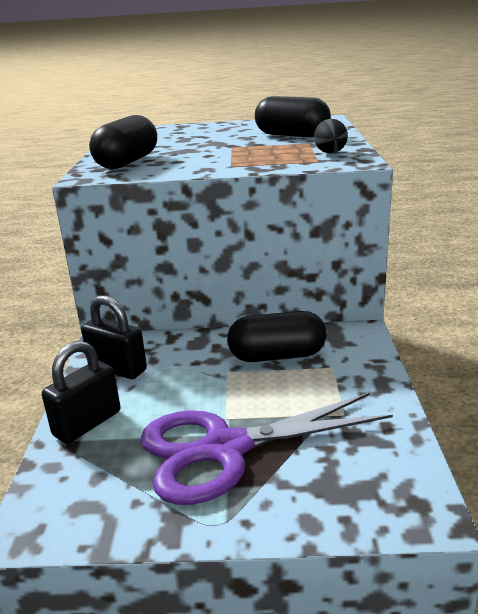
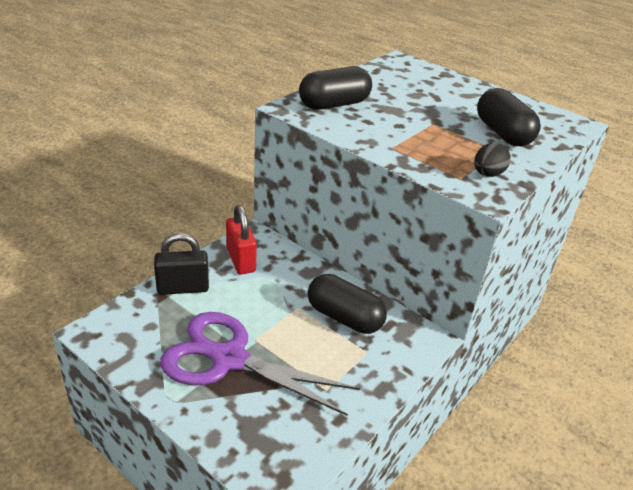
camera: 35 degrees right, 10 degrees up
(117, 368) = (240, 260): black padlock -> red padlock

